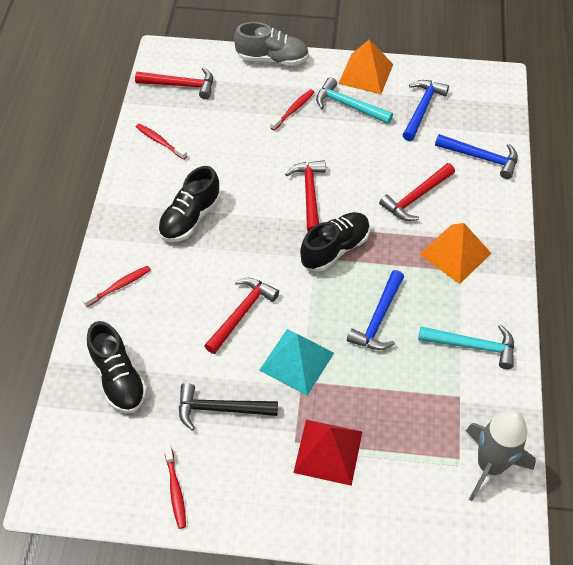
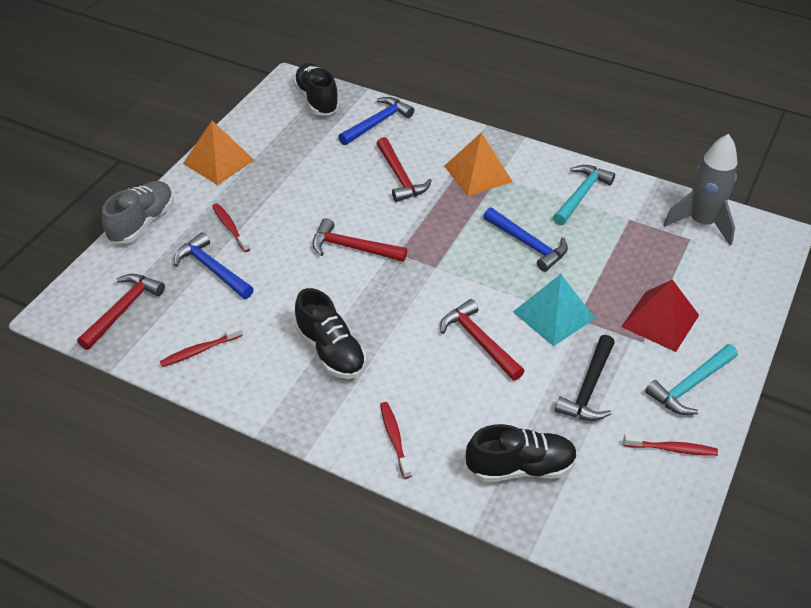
camera: 70 degrees left, 10 degrees down
(335, 249) = (432, 249): black shoe -> black shoe (317, 100)
(348, 106) = (253, 186): turquoise hammer -> turquoise hammer (690, 385)
(422, 109) = (293, 139): blue hammer -> blue hammer (212, 269)

